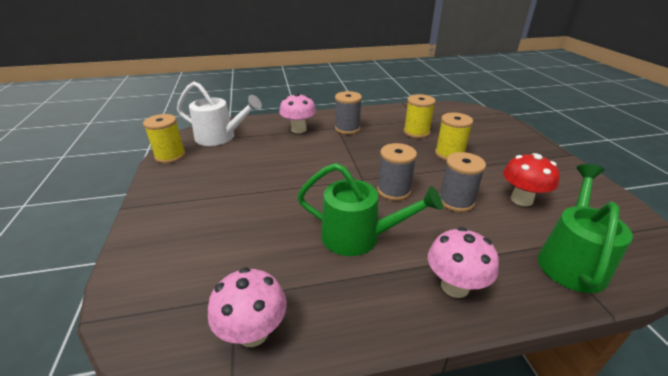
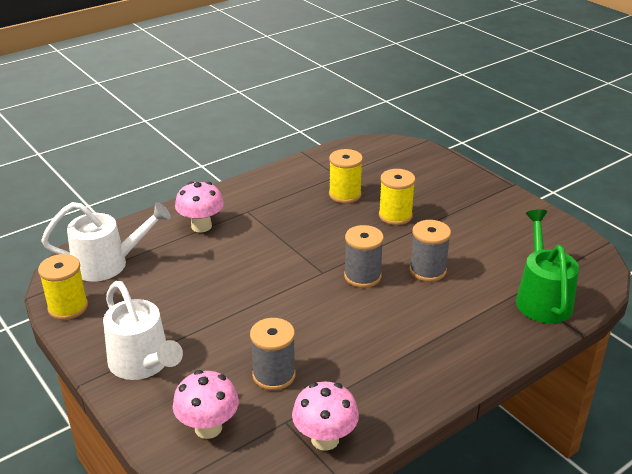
camera: 25 degrees left, 0 degrees up
(175, 207) = (143, 364): none -> white watering can
(347, 128) = (261, 209): grey spool -> grey spool (274, 375)
(359, 237) = (359, 334): green watering can -> none
(454, 286) = (462, 350): pink mushroom -> pink mushroom (208, 428)
(521, 199) = (485, 251): red mushroom -> none

